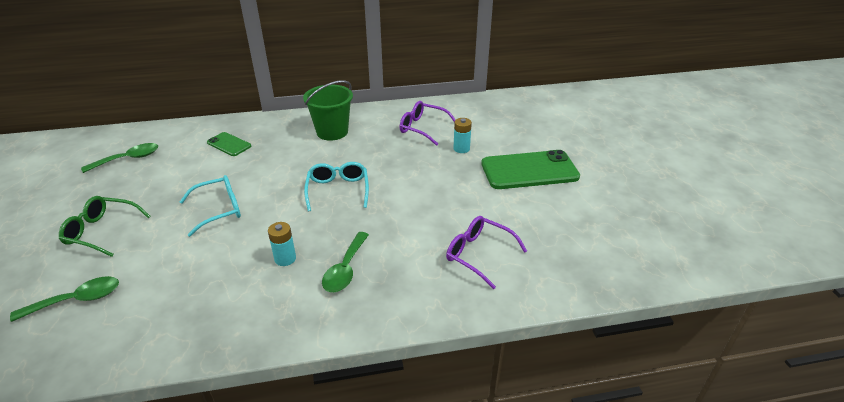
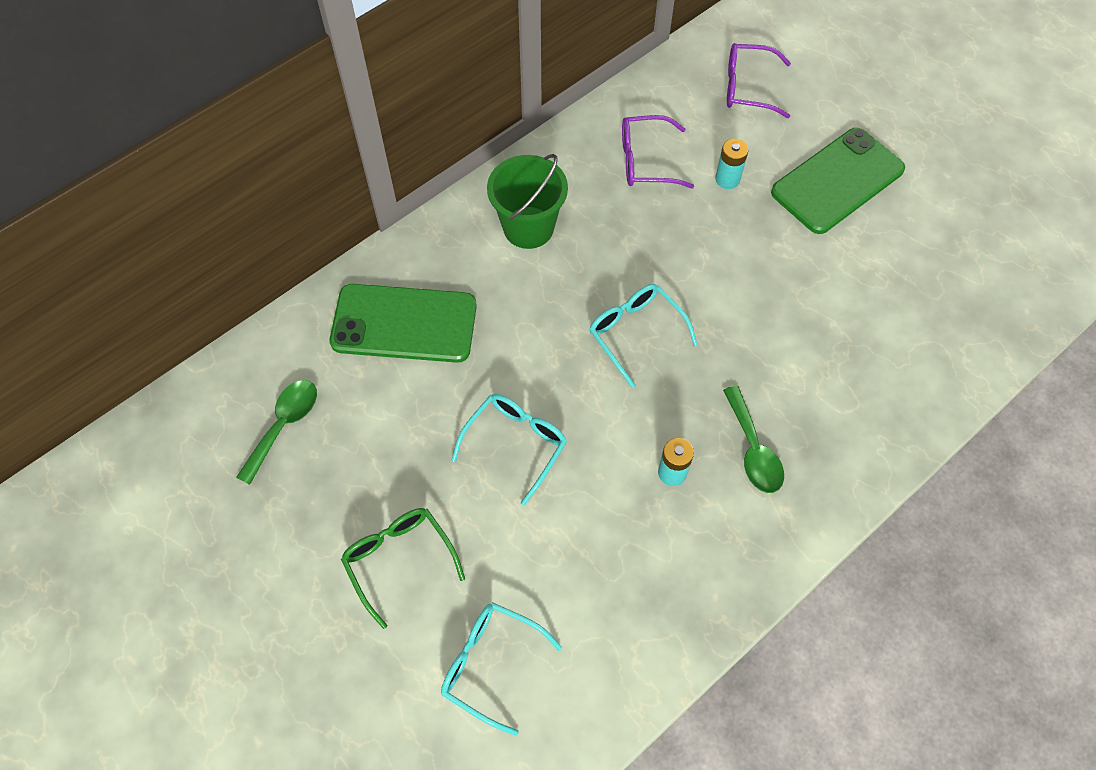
camera: 30 degrees left, 25 degrees up
(77, 300) = (490, 664): green spoon -> turquoise glasses
(101, 231) = (399, 560): green glasses -> green glasses turned 75 degrees clockwise
(229, 144) = (404, 323): green phone -> green phone, size x1.97
(478, 254) = (876, 350): purple glasses -> purple glasses (747, 87)

